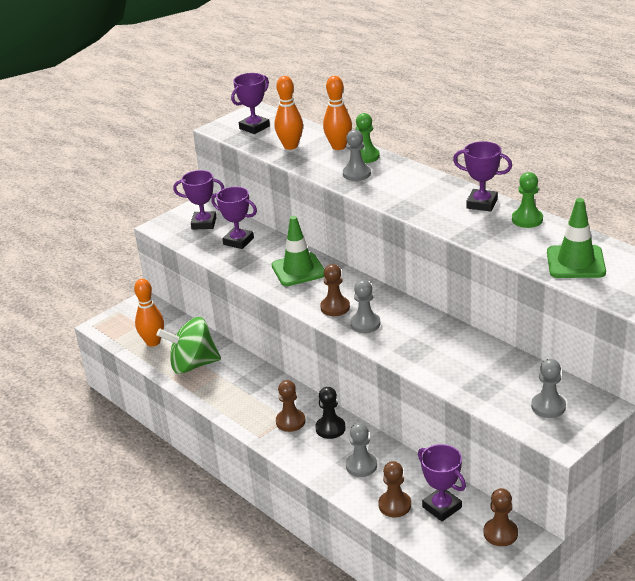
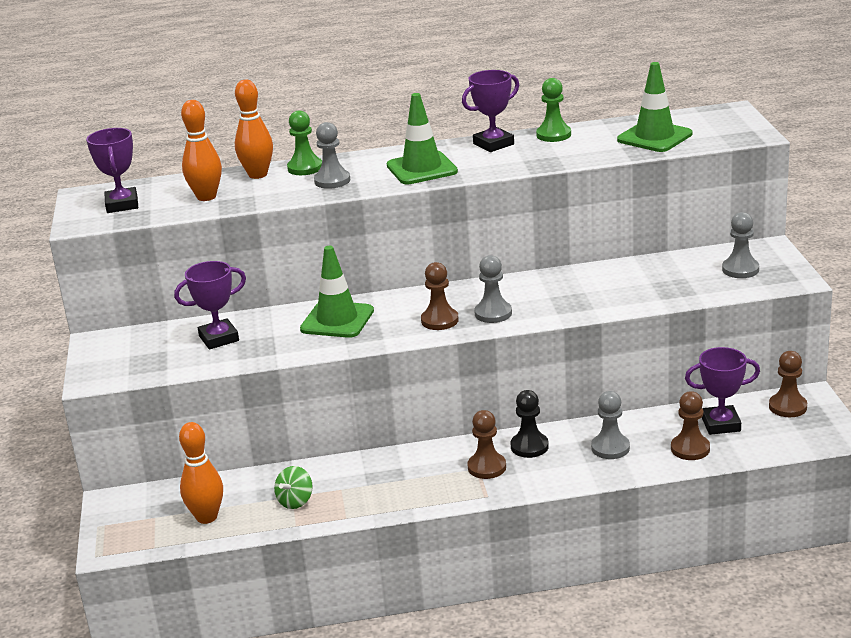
camera: 55 degrees left, 5 degrees down
(193, 365) = (295, 501): green spinning top -> green spinning top, size x0.49
(204, 223) = (141, 349): purple trophy -> none
(410, 195) = (422, 169): none -> green traffic cone

